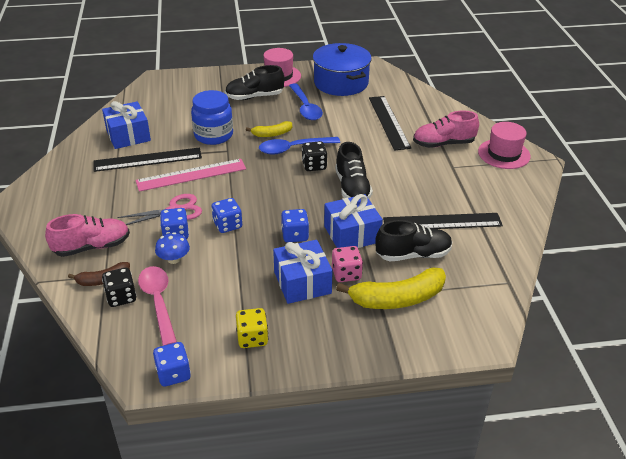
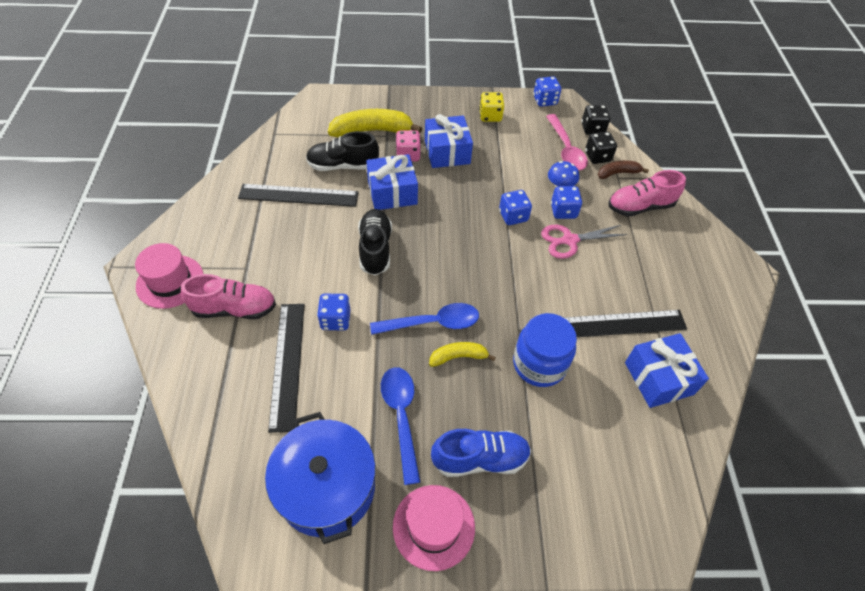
camera: 175 degrees left, 15 degrees up
(191, 175) = (559, 290): pink ruler -> none
(254, 97) = (480, 459): black shoe -> blue shoe
(295, 235) = (447, 197): blue dice -> blue dice (335, 320)
(314, 166) = (411, 289): black dice -> black dice (592, 129)

